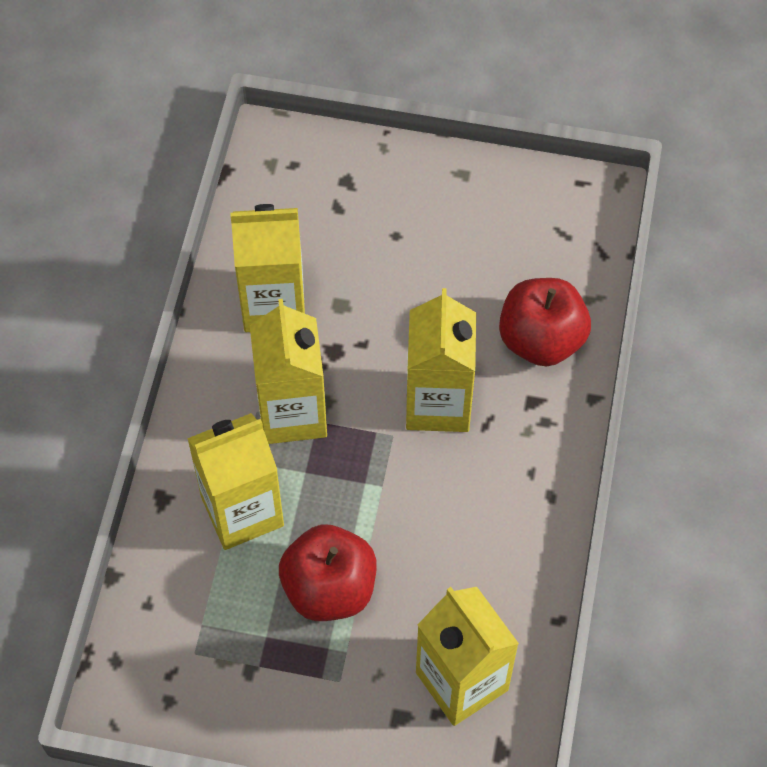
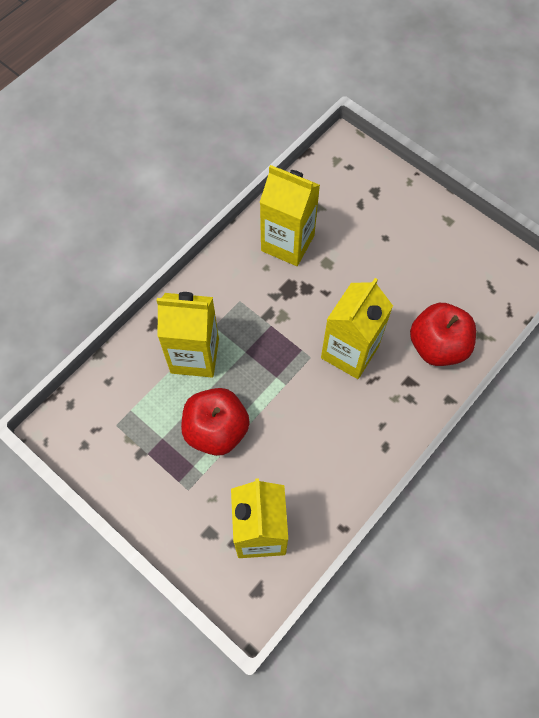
camera: 30 degrees right, 5 degrees up
(292, 413) = (259, 312): yellow carton -> none

